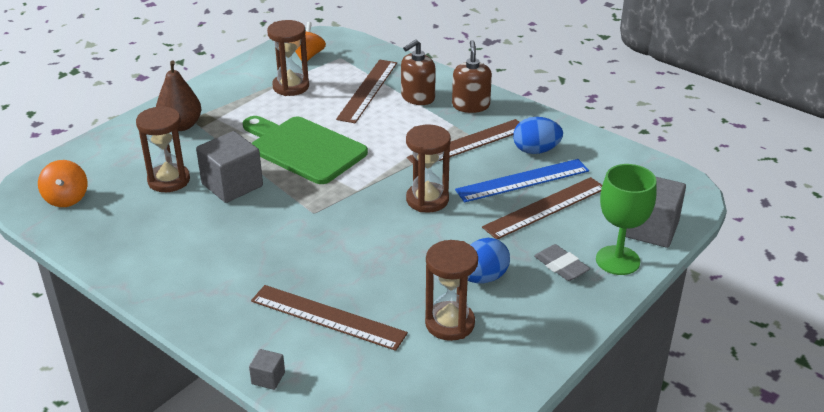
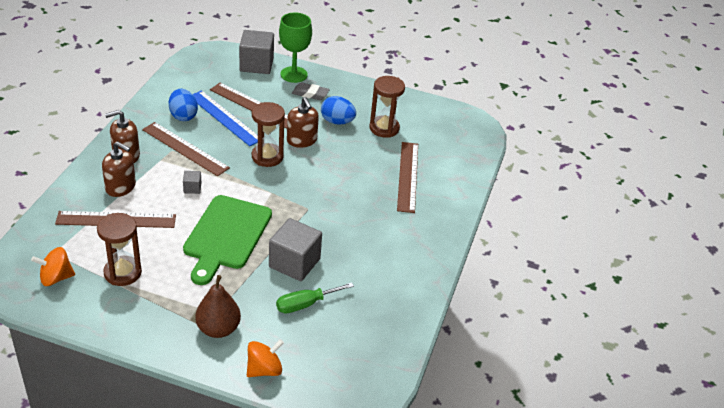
camera: 115 degrees left, 5 degrees up
(66, 198) = (360, 362): orange spinning top -> orange spinning top (264, 369)
(169, 180) = (305, 304): brown hourglass -> green screwdriver
(268, 378) = (469, 187): grey cube -> grey cube (192, 188)
(451, 235) = (302, 140): none -> brown soap dispenser
(561, 266) = (310, 94): grey eraser -> grey eraser turned 75 degrees clockwise

